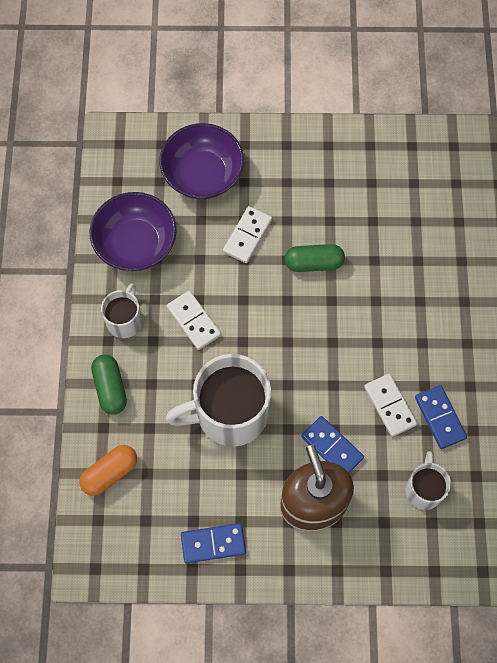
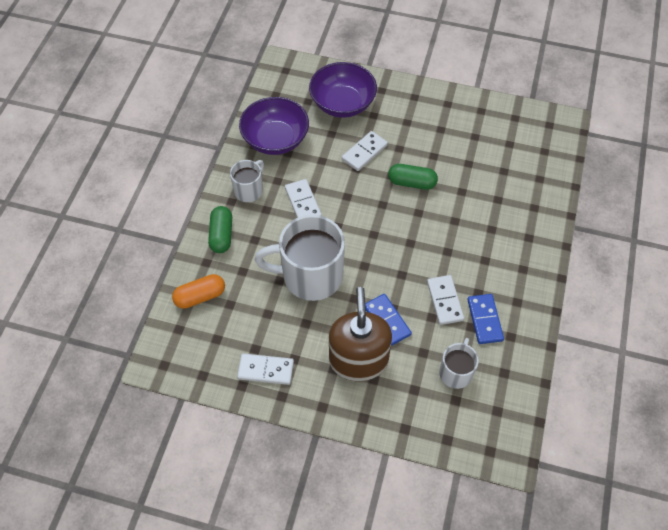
camera: 15 degrees right, 10 degrees down
(213, 544) = (265, 370): blue domino -> white domino

